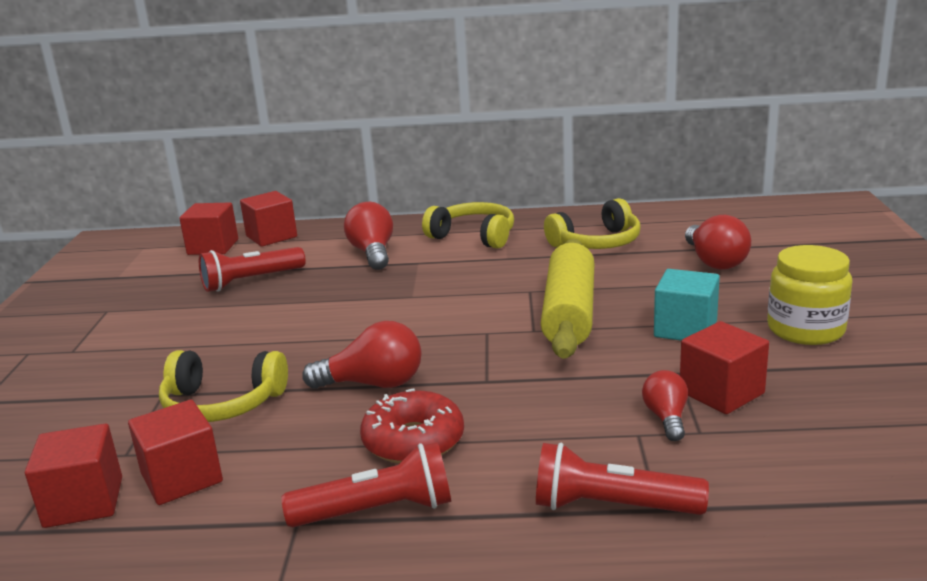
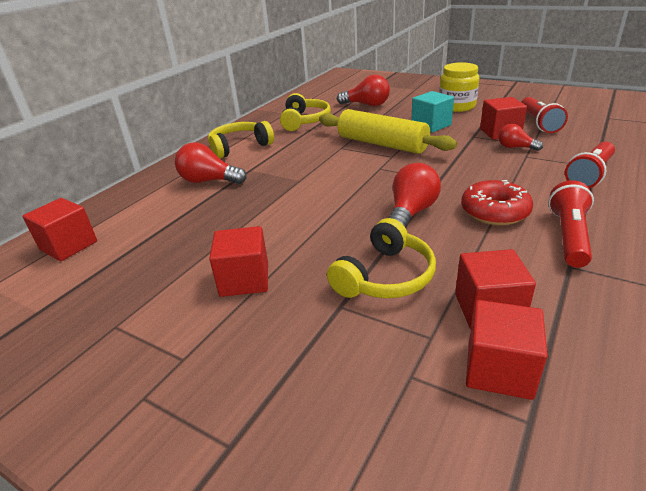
camera: 60 degrees left, 10 degrees up
(251, 281) = (177, 236): red flashlight -> red flashlight (538, 123)
(271, 236) = (101, 215): red cube -> red cube (244, 279)

